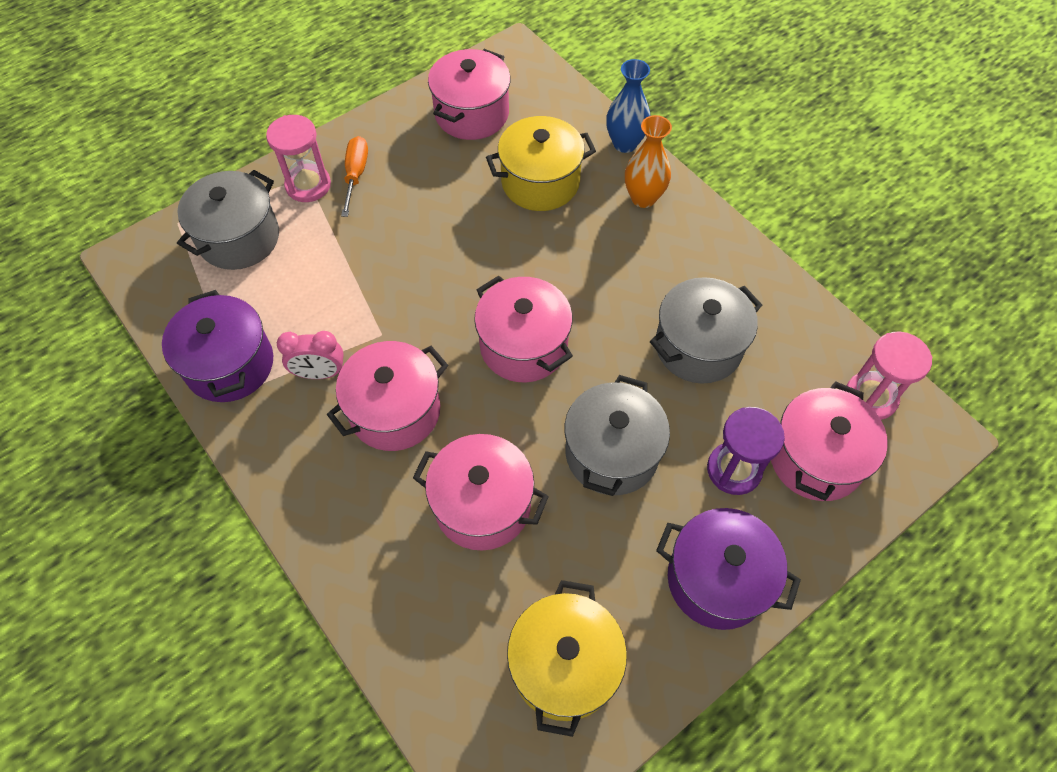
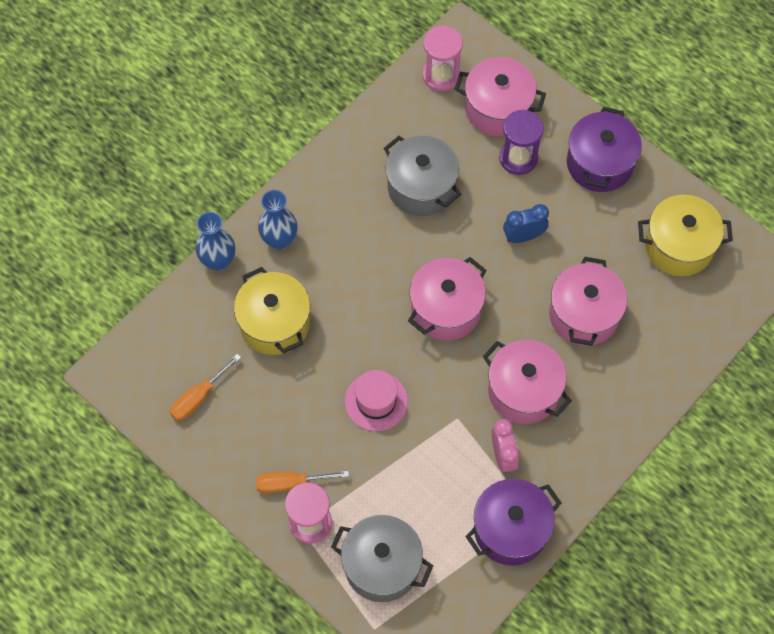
camera: 100 degrees left, 5 degrees up
(425, 259) = (376, 401): none -> pink hat
(472, 114) = (199, 397): pink pot -> orange screwdriver
(611, 453) = (523, 236): grey pot -> blue clock
(643, 198) = (279, 239): orange vase -> blue vase

